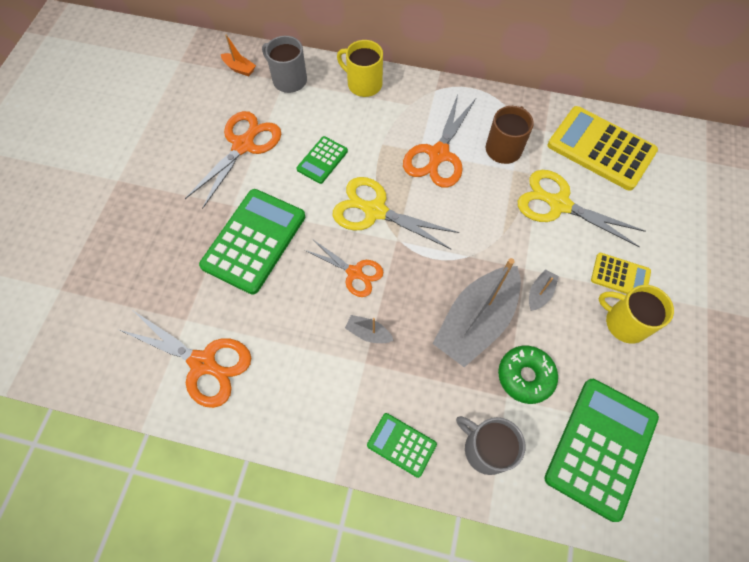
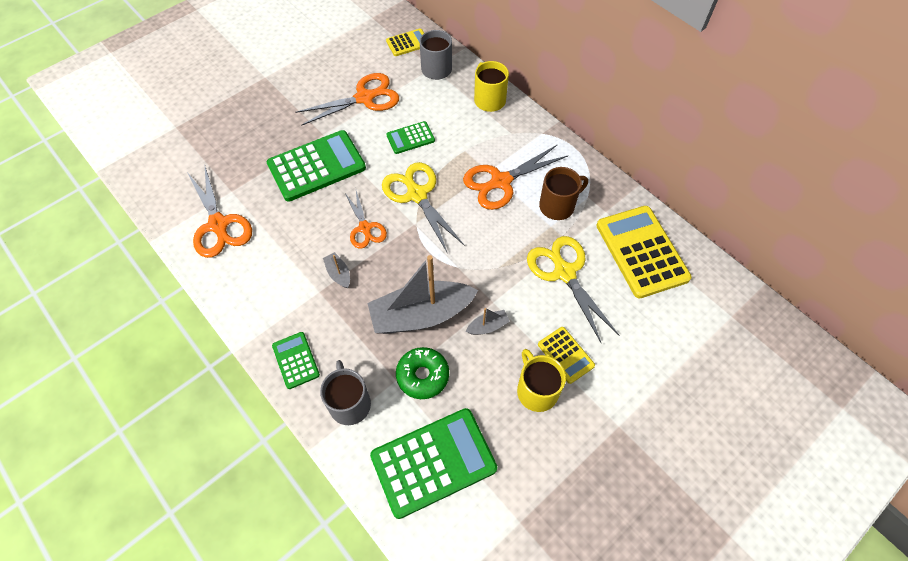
camera: 35 degrees right, 5 degrees down
(239, 68) = (408, 43): orange boat -> yellow calculator

